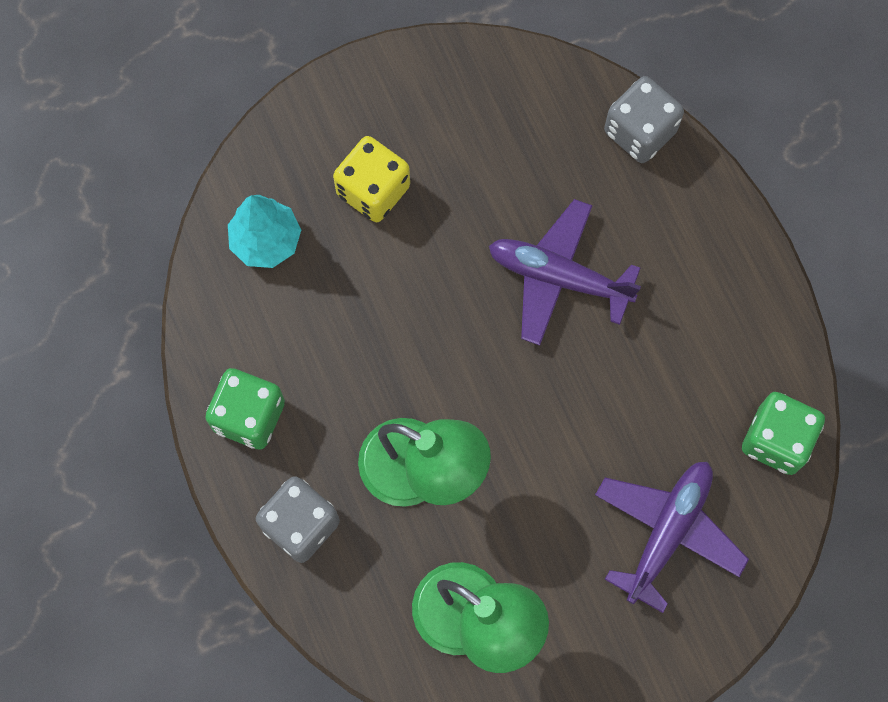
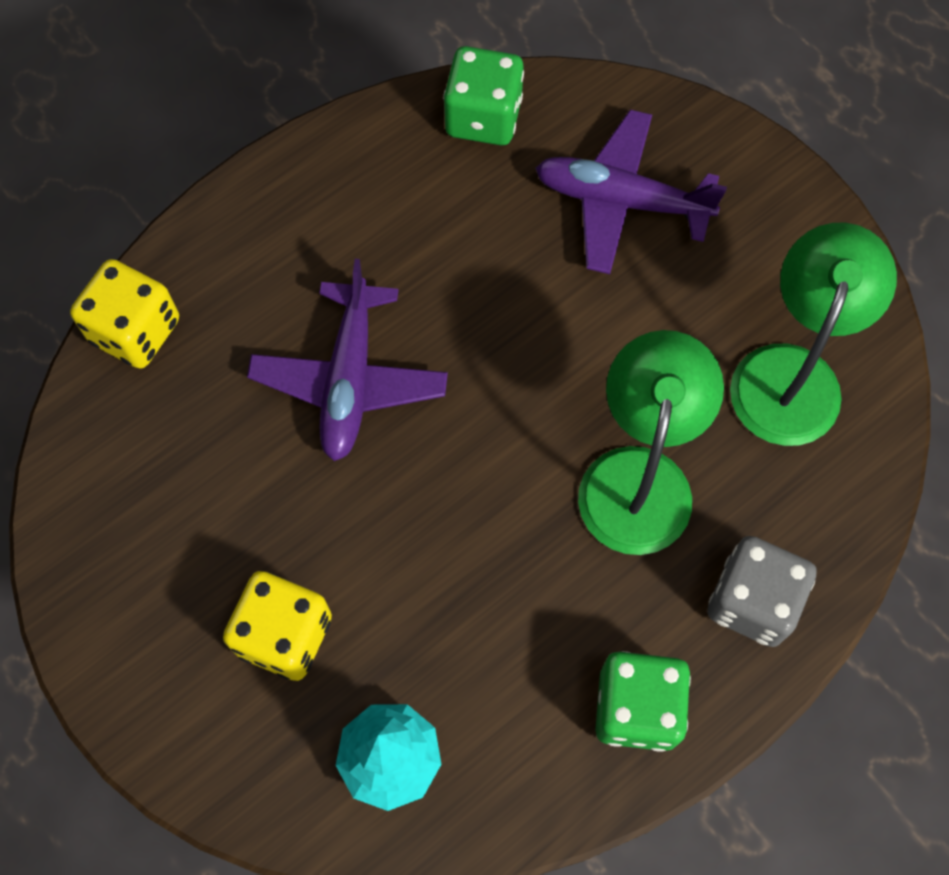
camera: 105 degrees left, 5 degrees down
(640, 132) = (135, 331): grey dice -> yellow dice

